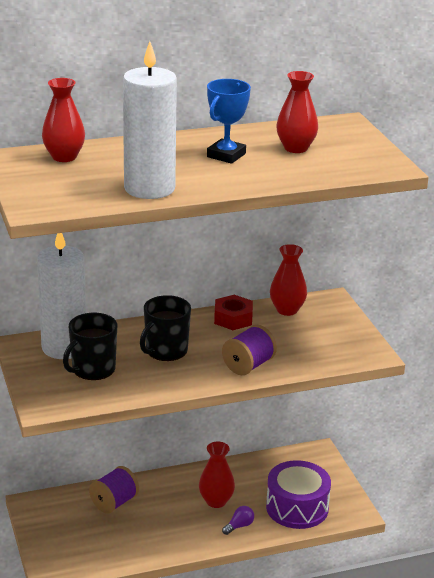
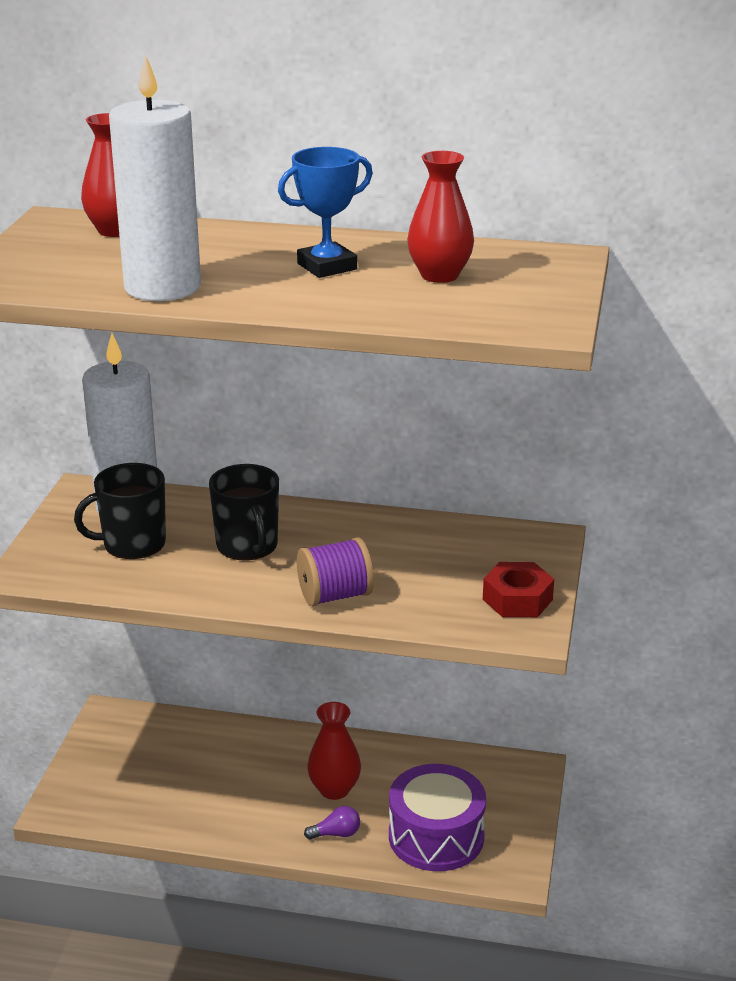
camera: 30 degrees right, 0 degrees up
(114, 503) = (205, 747): purple spool -> none
(165, 350) = (247, 545): black mug -> black mug turned 90 degrees counterclockwise
(233, 318) = (381, 528): red nut -> red nut (517, 599)
(287, 310) = (468, 536): red vase -> none

